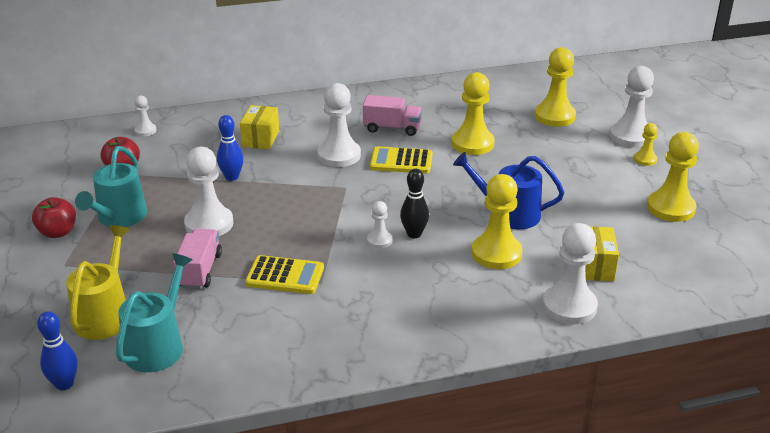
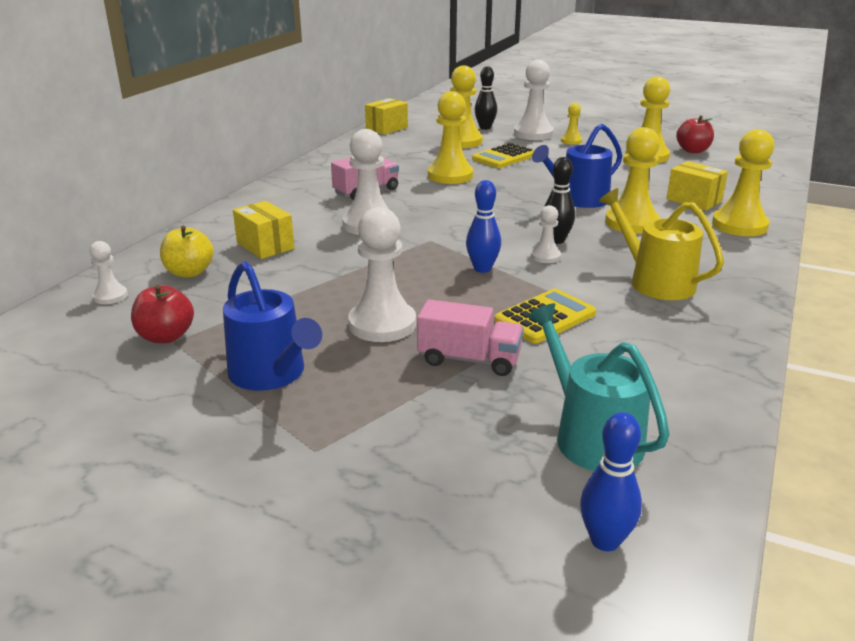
camera: 50 degrees left, 5 degrees down
(58, 232) = (227, 430): red apple -> red apple (692, 150)
(105, 315) = (479, 454): yellow watering can -> yellow watering can (655, 282)
(119, 217) = (271, 374): turquoise watering can -> blue watering can
(198, 136) = (189, 272): none -> yellow apple
(200, 271) = (469, 359): pink truck -> pink truck turned 150 degrees clockwise
(232, 177) = (310, 283): blue bowling pin -> blue bowling pin (482, 269)
(401, 161) = (428, 206): yellow calculator -> yellow calculator (504, 157)
(529, 76) = (386, 128): none -> yellow box
(569, 306) = (739, 225): white pawn -> yellow pawn
(606, 111) = (485, 128): none -> black bowling pin

